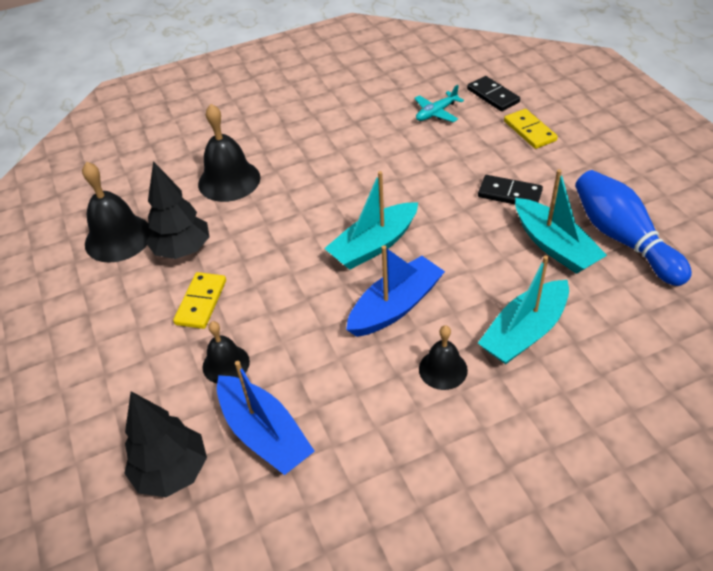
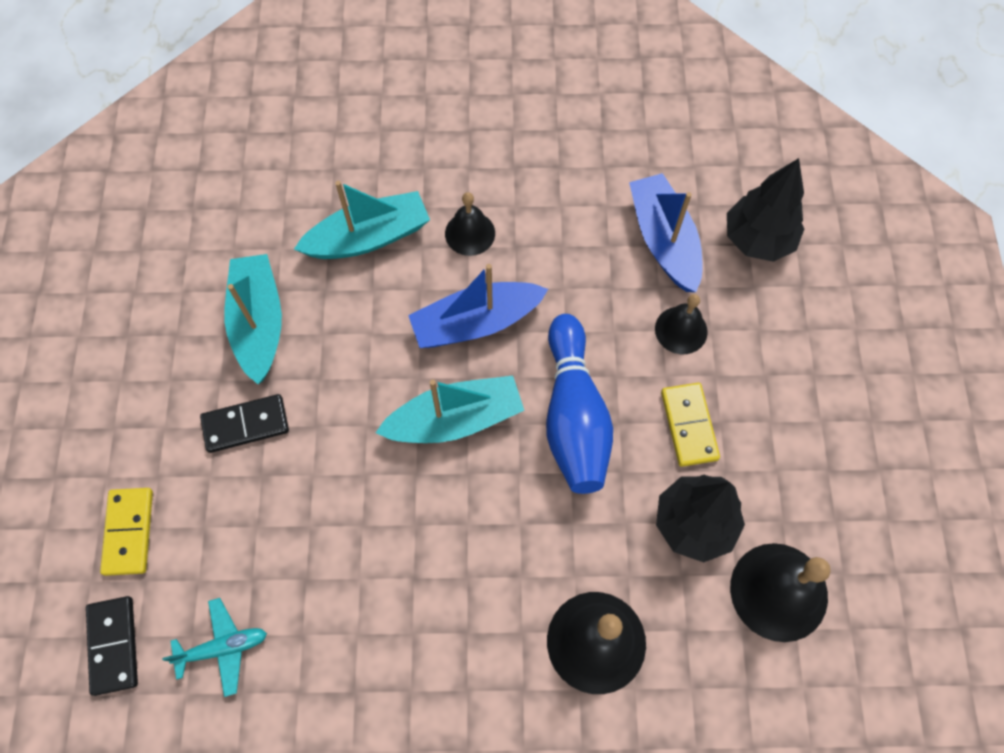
camera: 160 degrees left, 20 degrees up
(201, 302) = (689, 425): yellow domino -> yellow domino turned 45 degrees counterclockwise
(509, 194) = (246, 425): black domino -> black domino turned 60 degrees counterclockwise
(622, 238) = (181, 299): blue bowling pin -> blue bowling pin (574, 416)

